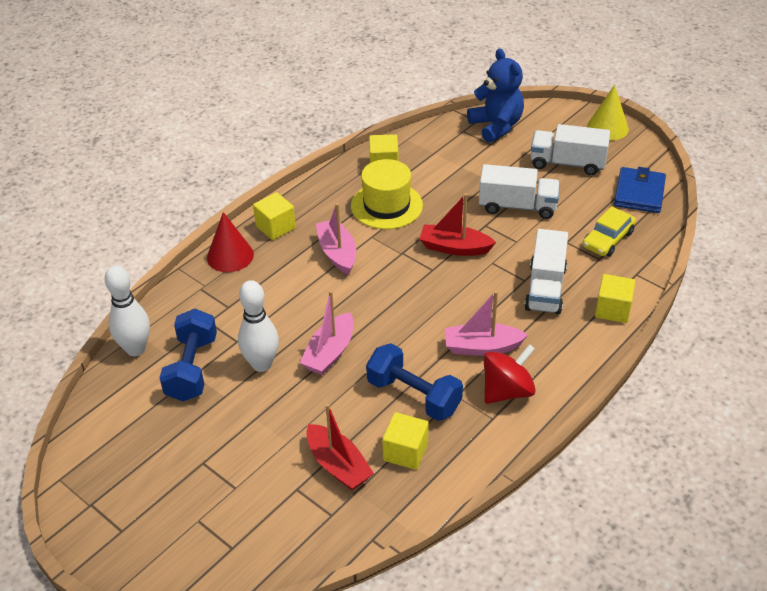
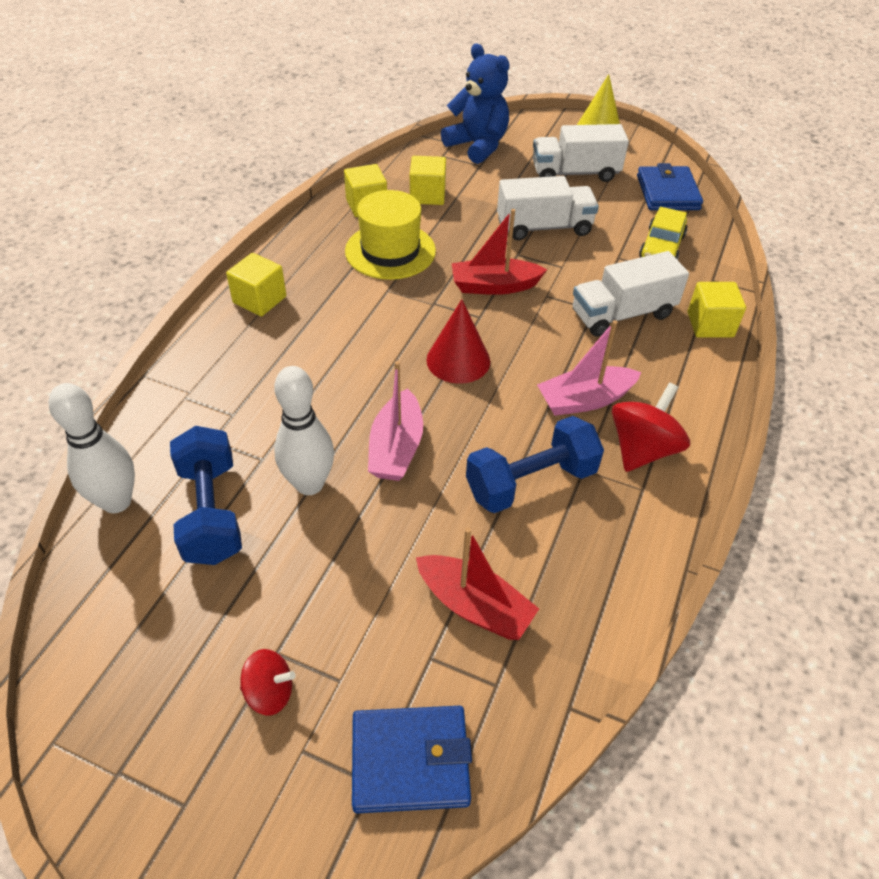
camera: 20 degrees left, 5 degrees up
(190, 483) = (270, 692): none -> red spinning top
(230, 256) = (211, 346): red cone -> red cone (458, 360)
(259, 542) = (410, 761): none -> blue wallet
(337, 253) = (353, 318): pink boat -> none
(405, 452) = (555, 563): yellow cube -> yellow cube (427, 195)
(414, 396) = (531, 482): blue dumbbell -> blue dumbbell turned 45 degrees counterclockwise
(545, 288) = (622, 314): white truck -> white truck turned 75 degrees clockwise

